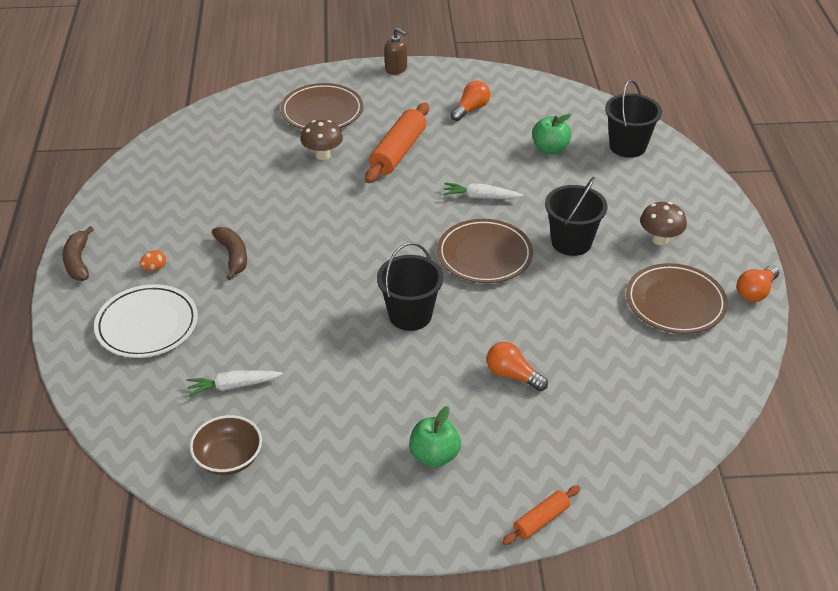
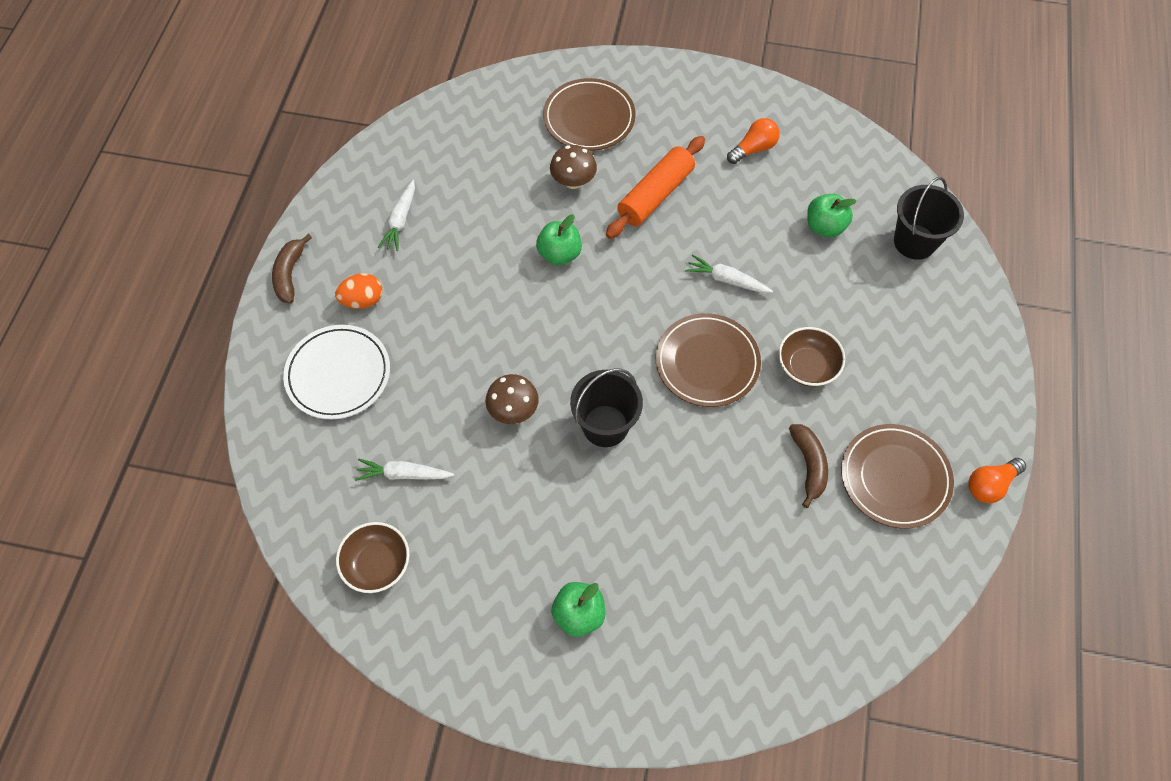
camera: 15 degrees right, 20 degrees up
(154, 268) = (363, 300): orange egg -> orange egg, size x1.63
(173, 206) = (400, 220): none -> white carrot
(233, 256) = (445, 303): brown banana -> brown banana (809, 465)
(327, 205) = (559, 254): none -> green apple
(396, 69) = (687, 71): brown soap dispenser -> none
(512, 375) = (689, 532): orange light bulb -> none
(541, 520) = (662, 723): orange rolling pin -> none
(571, 242) = (807, 366): black bucket -> brown bowl
(660, 239) = (907, 385): brown mushroom -> brown mushroom (513, 411)

